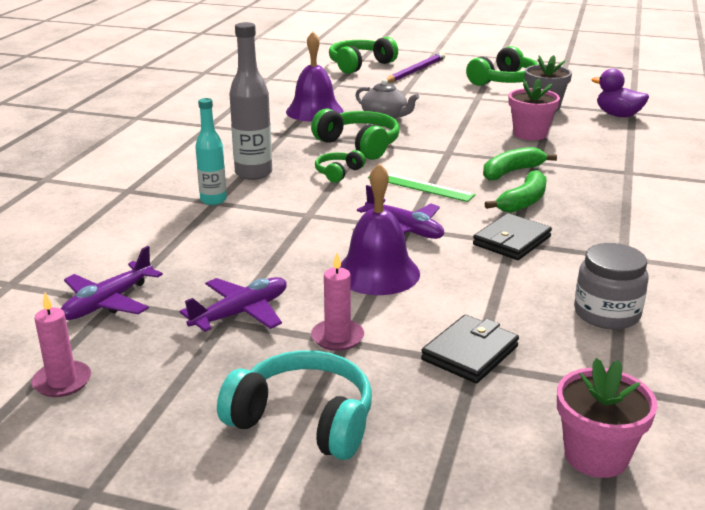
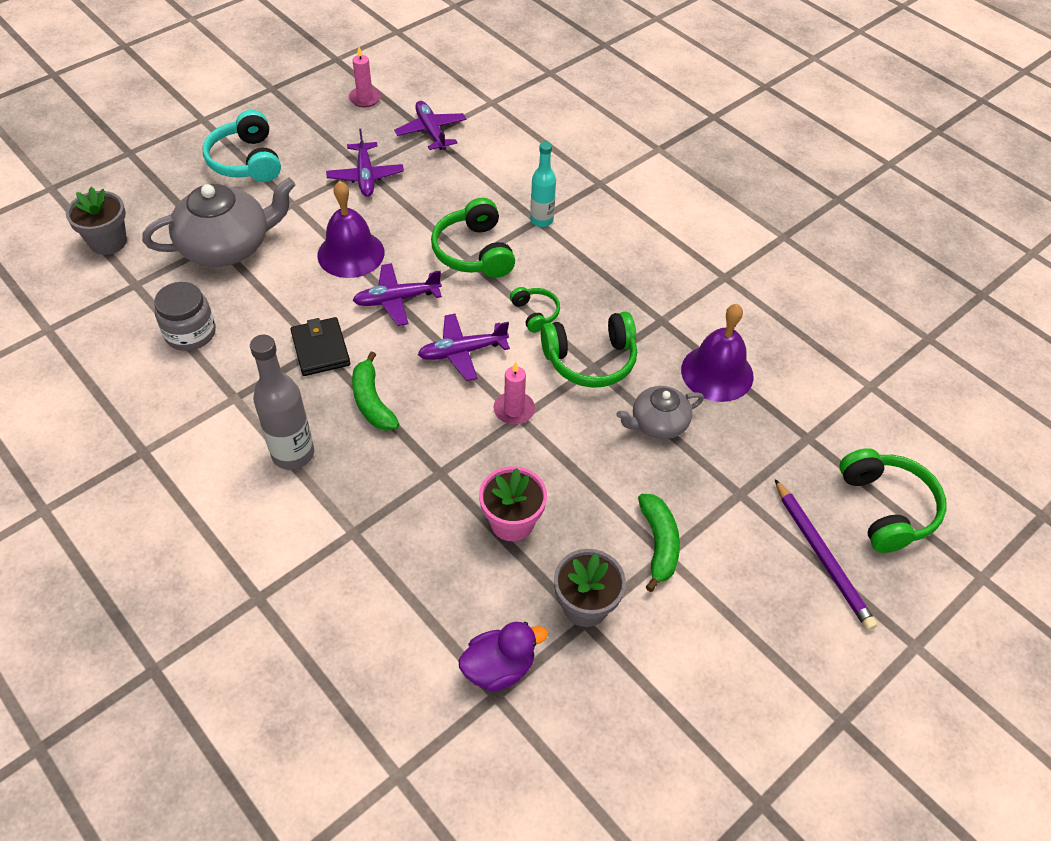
camera: 120 degrees right, 25 degrees up
(253, 173) = (578, 261): grey bottle -> grey bottle (293, 454)
(303, 420) = (246, 161): turquoise headphones -> turquoise headphones turned 105 degrees clockwise
(337, 337) = (300, 202): pink candle -> pink candle (514, 410)
(420, 186) = (462, 352): green ruler -> purple plane
(470, 353) = (227, 246): black wallet -> grey teapot
(504, 81) = (717, 637): green headphones -> green headphones (474, 252)
(511, 172) = (435, 436): green banana -> green banana (659, 544)
(596, 456) = (108, 242): pink flower pot -> grey flower pot

